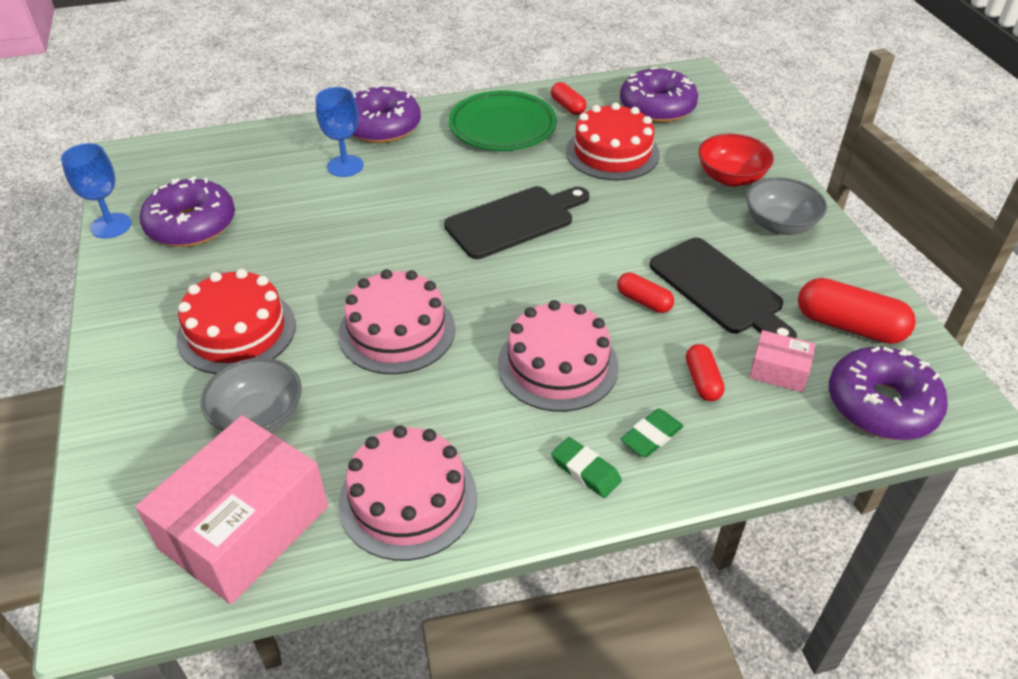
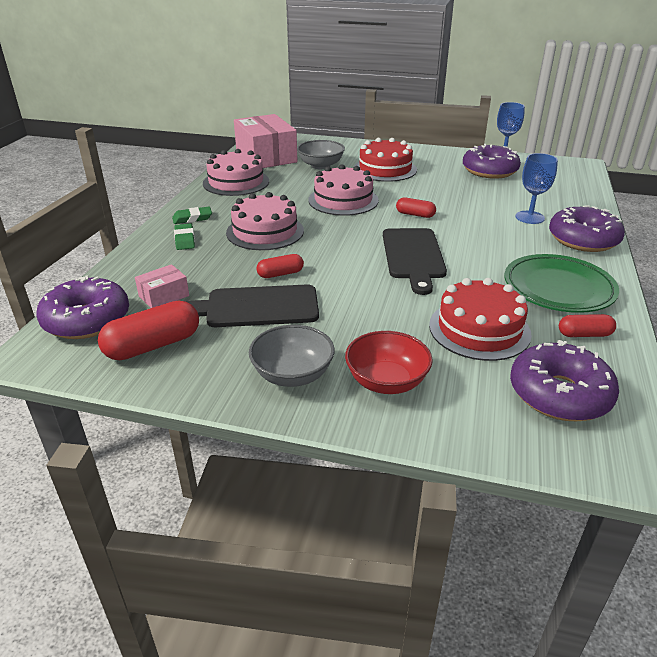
camera: 120 degrees right, 10 degrees down
(702, 381) = (195, 267): red capsule -> red capsule (415, 215)

